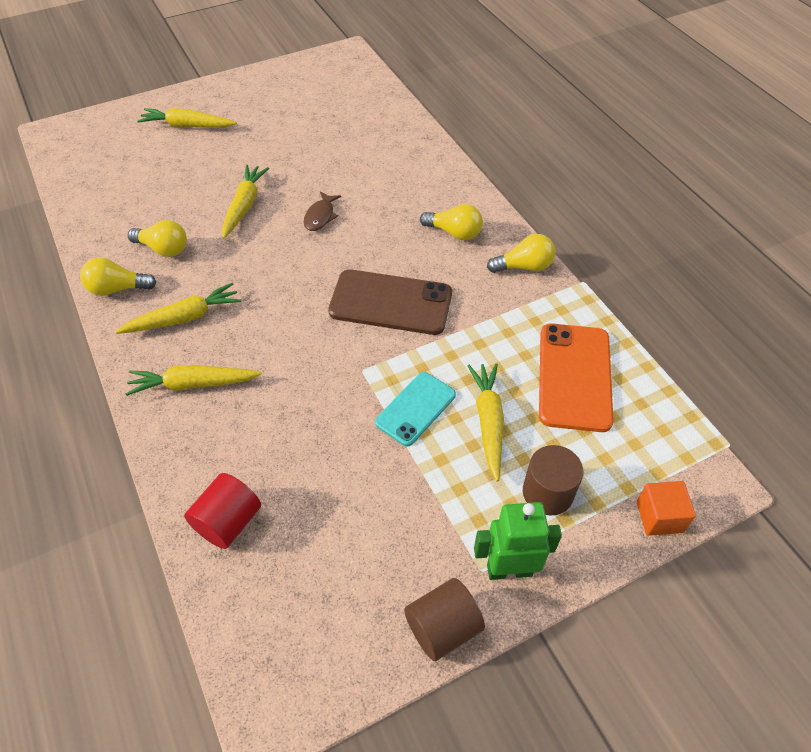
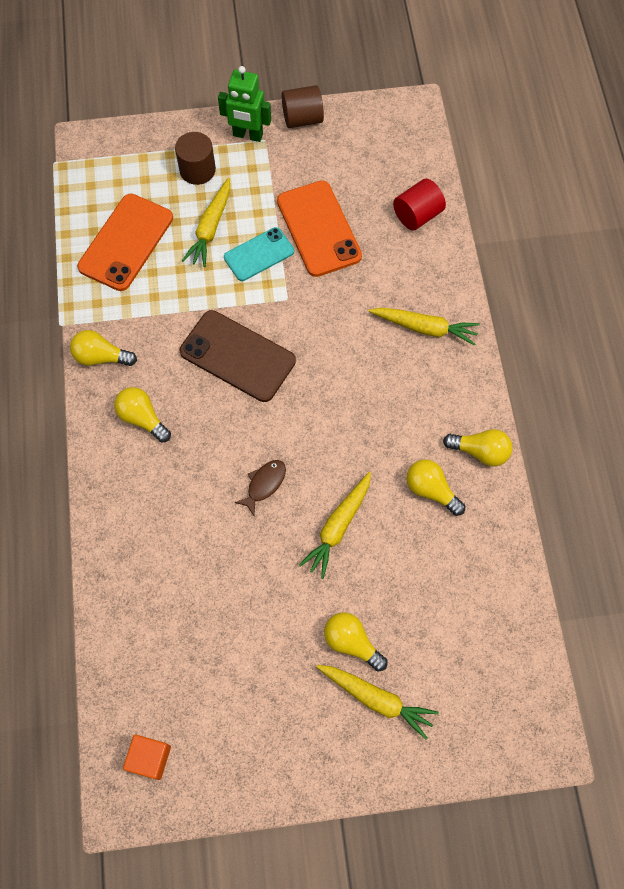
camera: 160 degrees left, 15 degrees up
(184, 318) = (423, 397): yellow carrot -> none
(214, 147) = (351, 642): none -> yellow light bulb
(355, 462) = (318, 229): none -> orange phone
(659, 517) = (135, 135): orange cube -> orange cube (150, 758)

